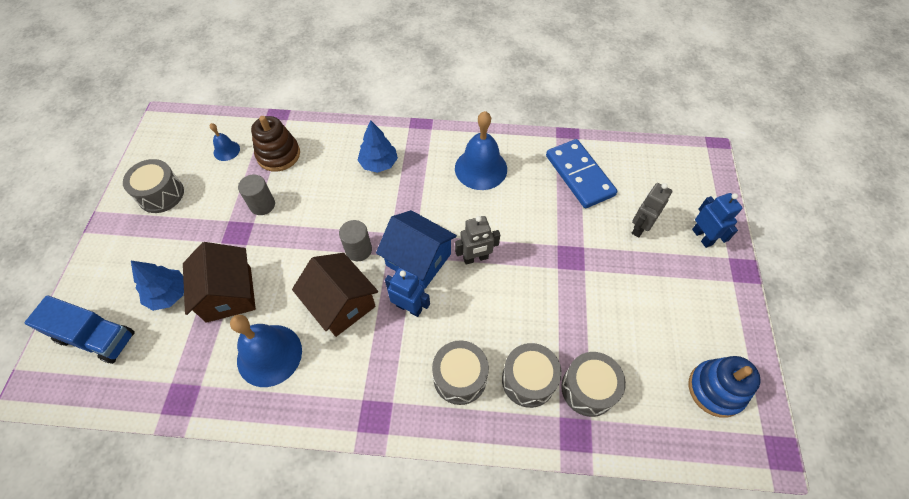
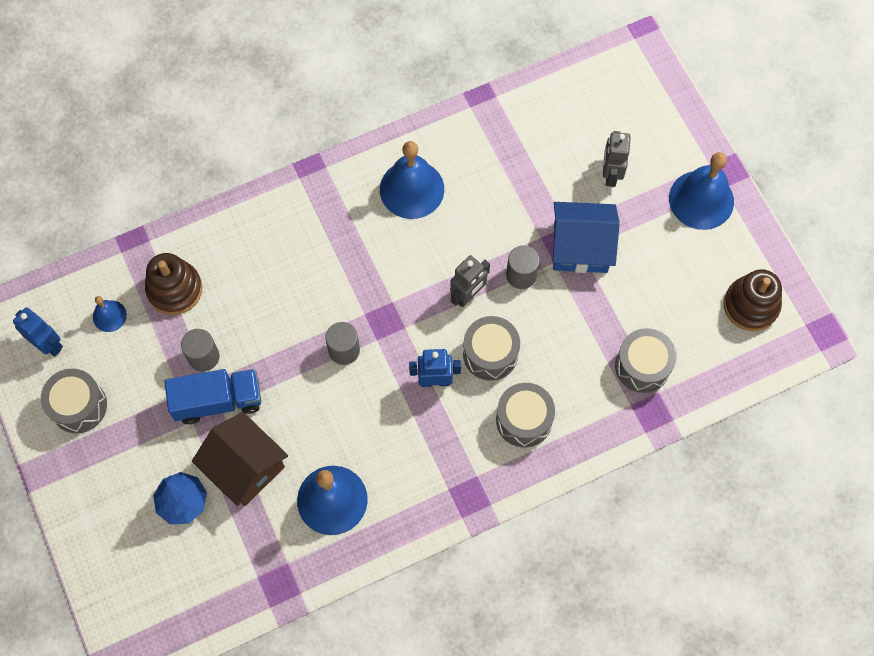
camera: 30 degrees left, 10 degrees up
(96, 337) = (145, 581): blue truck -> blue truck (218, 401)
(341, 304) = (366, 414): brown house -> none
(379, 163) = (296, 241): blue tree -> none
(418, 259) = (412, 327): blue house -> blue house (580, 247)
(526, 264) = (521, 275): none -> grey cylinder
(528, 380) = (586, 388): grey drum -> grey drum (490, 354)
(579, 175) = (520, 143): blue domino -> none
(702, 237) = (675, 153): blue robot -> blue robot (48, 344)
(709, 281) = (701, 199): none -> blue bell
(715, 389) = (750, 305): blue stacking toy -> brown stacking toy

